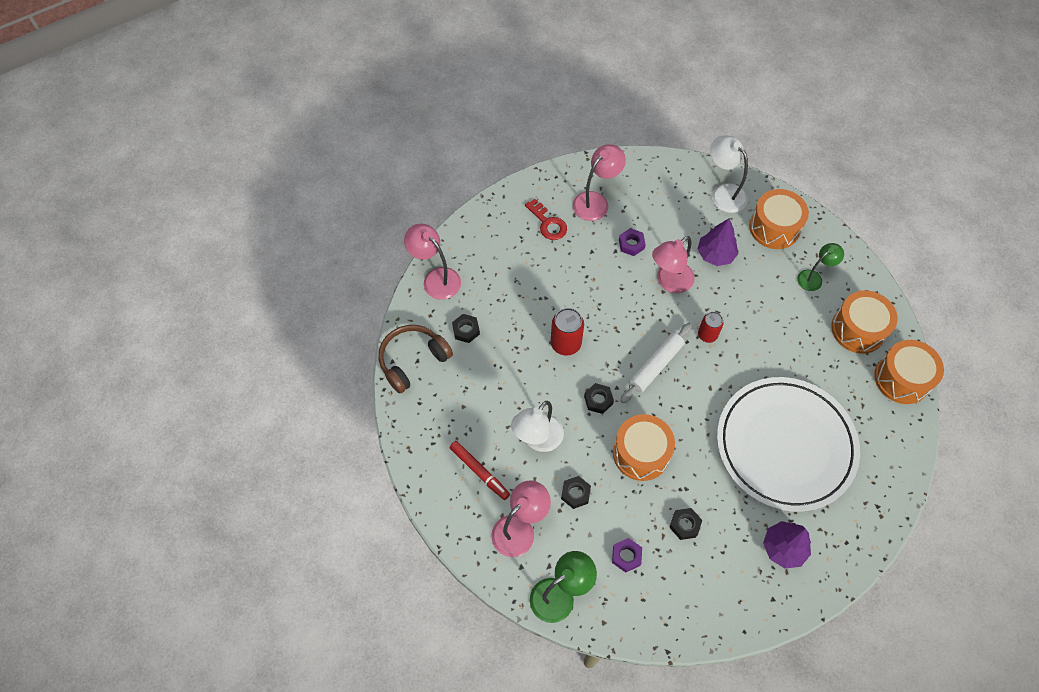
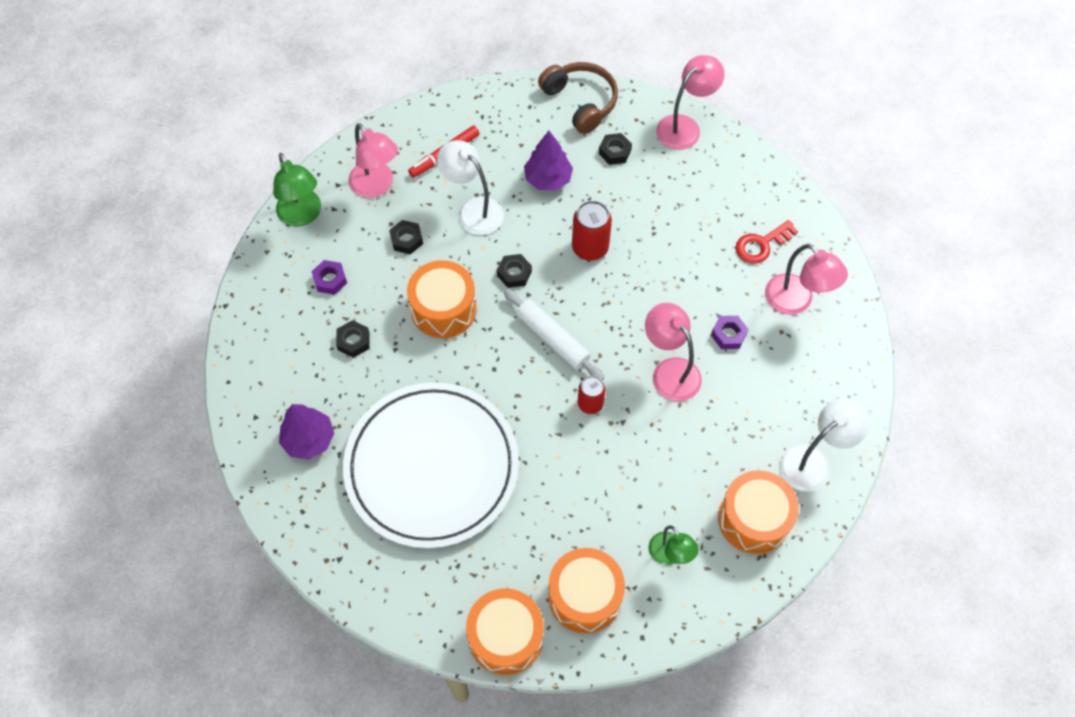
camera: 95 degrees right, 0 degrees up
(715, 255) = (710, 433): purple tree -> purple tree (548, 179)

